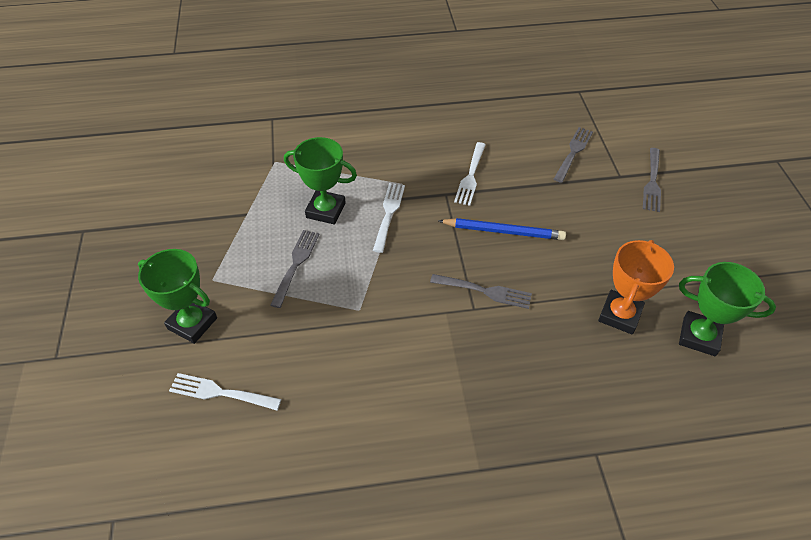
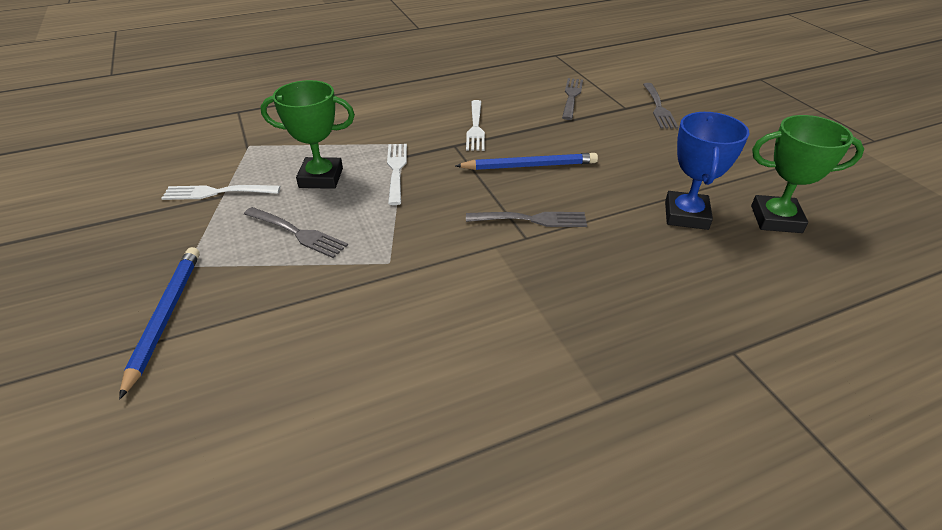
camera: 15 degrees left, 10 degrees down
(192, 323) = (165, 317): green trophy -> blue pencil
(221, 392) = (221, 389): white fork -> white fork (218, 192)
(296, 265) = (296, 233): grey fork -> grey fork turned 120 degrees clockwise
(619, 315) = (686, 215): orange trophy -> blue trophy

